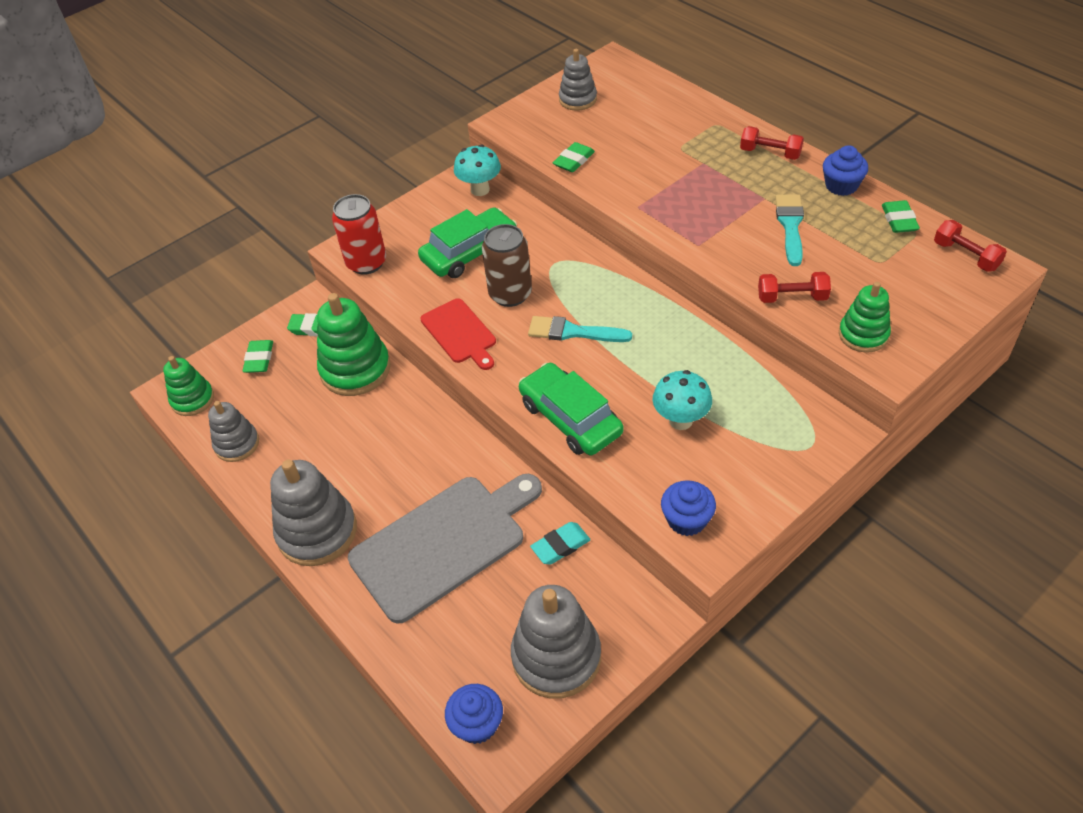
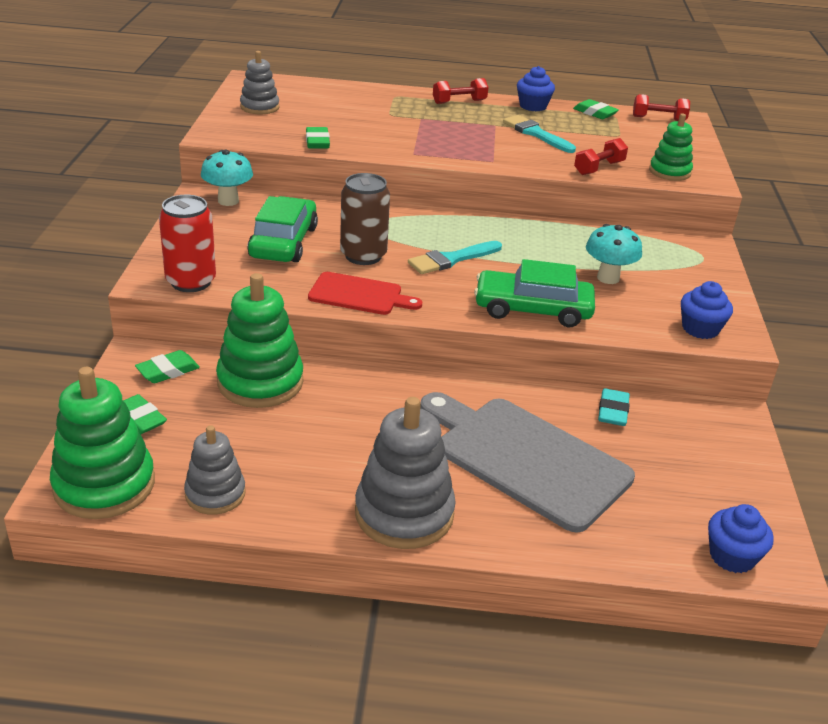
camera: 50 degrees left, 15 degrees down
(192, 399) = (104, 485): green stacking toy -> green stacking toy, size x1.66
(443, 543) = (526, 459): grey cutting board -> grey cutting board turned 60 degrees counterclockwise
(556, 657) = (715, 478): grey stacking toy -> none

